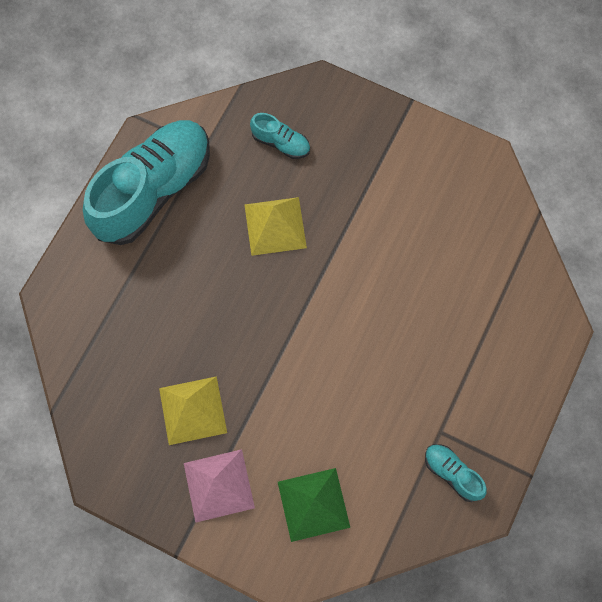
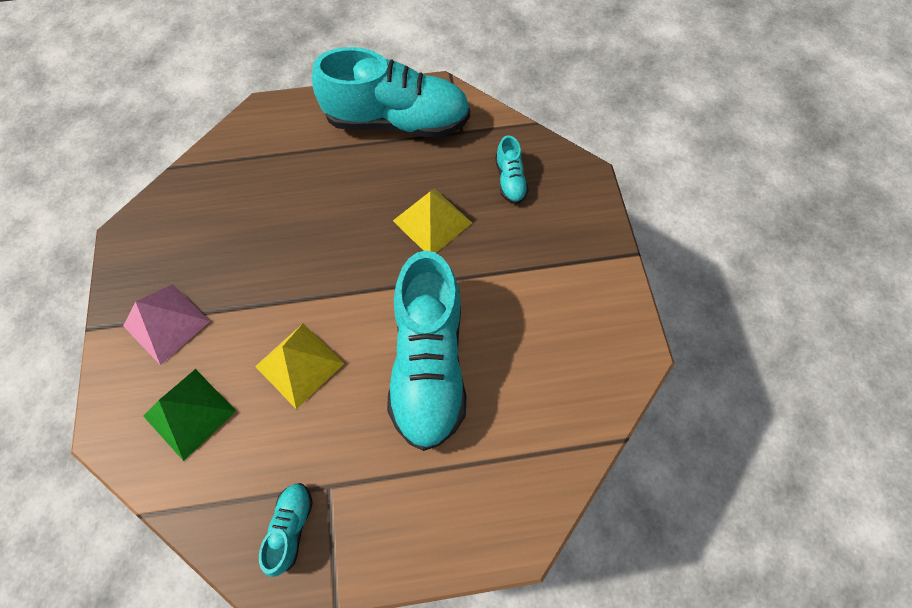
camera: 55 degrees right, 5 degrees down
(192, 410) = (224, 262): yellow pyramid -> yellow pyramid (299, 364)
(394, 305) = (429, 363): none -> turquoise shoe

